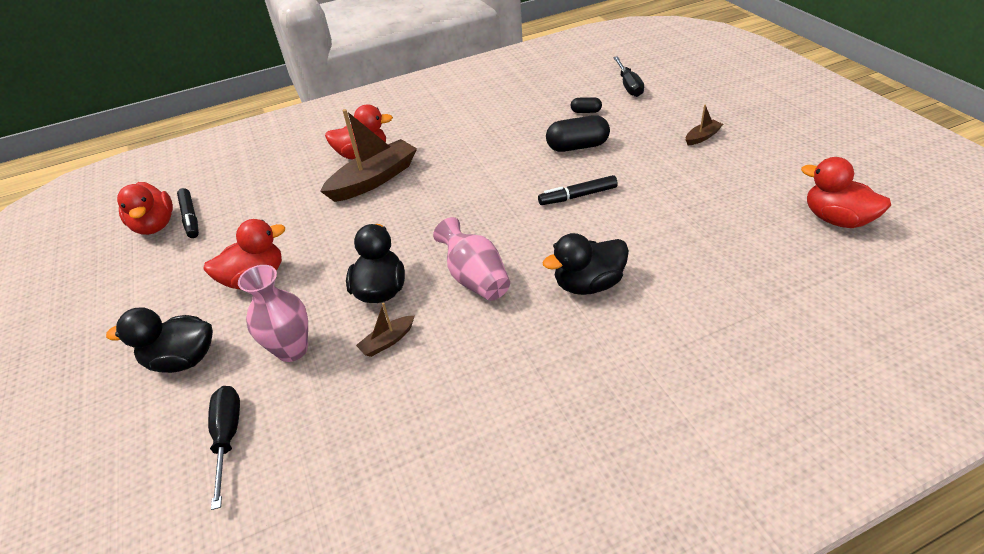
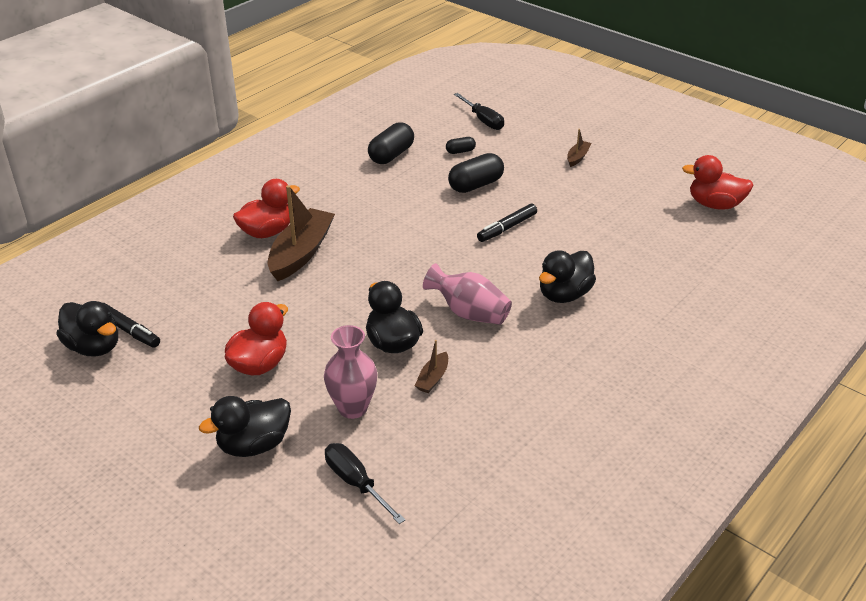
camera: 30 degrees left, 5 degrees down
(155, 225) = (94, 347): red duck -> black duck
(519, 105) = (391, 155): none -> black capsule

